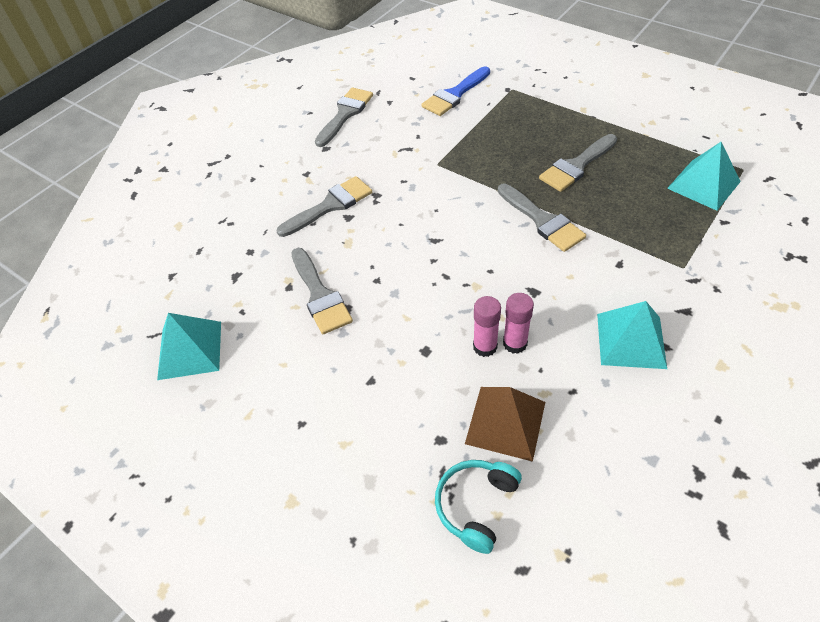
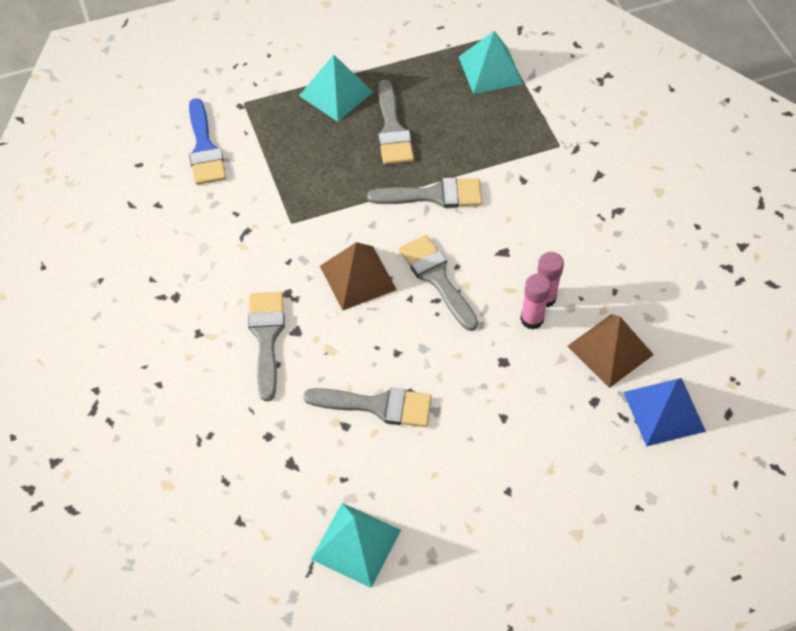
camera: 60 degrees left, 5 degrees up
(345, 114) = (138, 251): grey brush -> grey brush (437, 278)
(424, 222) = (358, 277): none -> brown pyramid
(476, 505) = (664, 411): turquoise headphones -> blue pyramid
(631, 340) = (598, 225): turquoise pyramid -> turquoise pyramid (336, 93)

